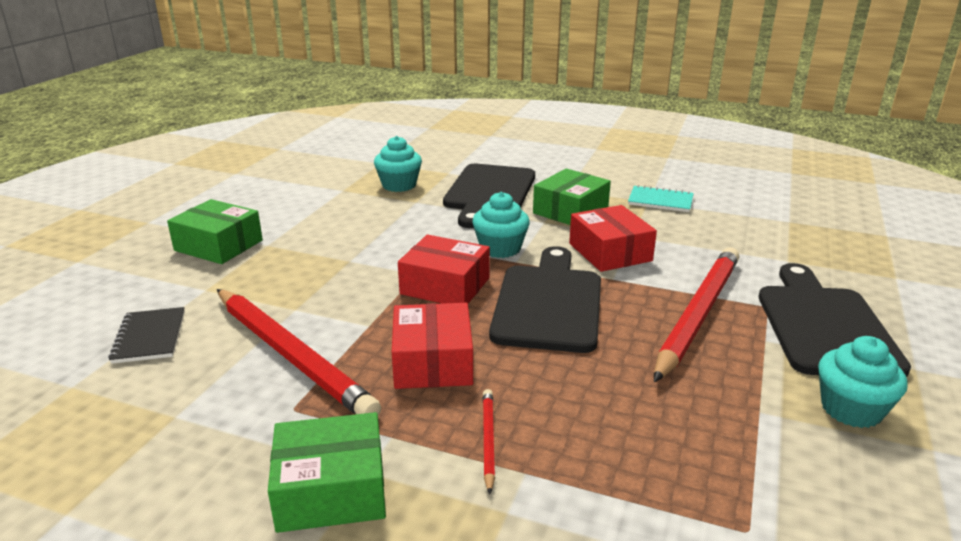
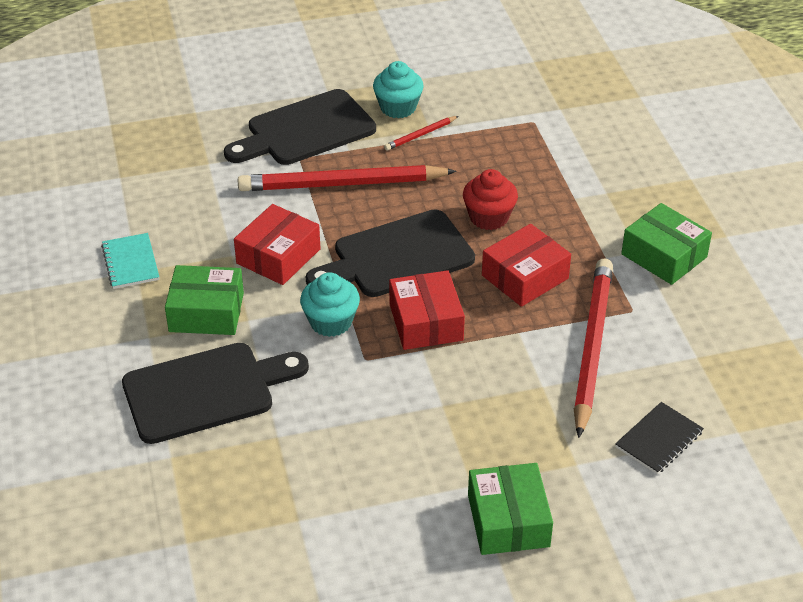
camera: 125 degrees left, 15 degrees up
(399, 185) = (245, 477): turquoise cupcake -> none
(488, 440) = (567, 220): red pencil -> red pencil (420, 135)
(554, 382) = (489, 217): none -> red cupcake

